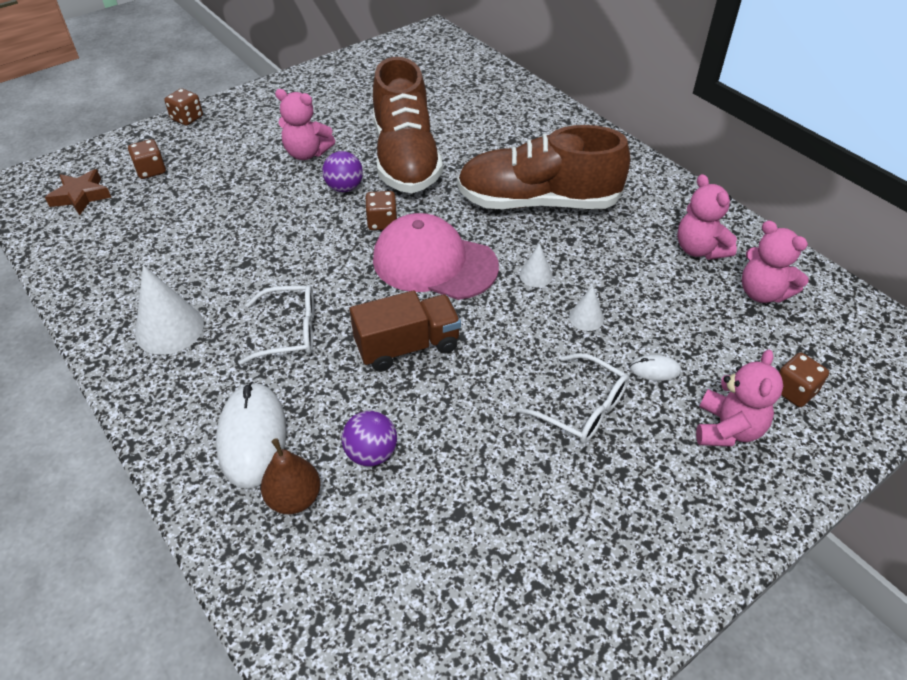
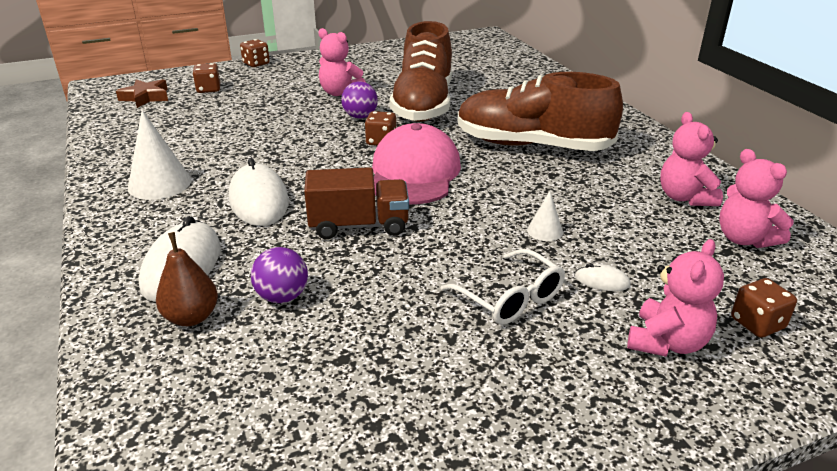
camera: 15 degrees right, 15 degrees down
(289, 332) = (258, 200): white glasses -> white mouse
(434, 263) = (414, 173): pink cap -> pink cap turned 60 degrees clockwise
(535, 275) = (507, 194): white cone -> none

